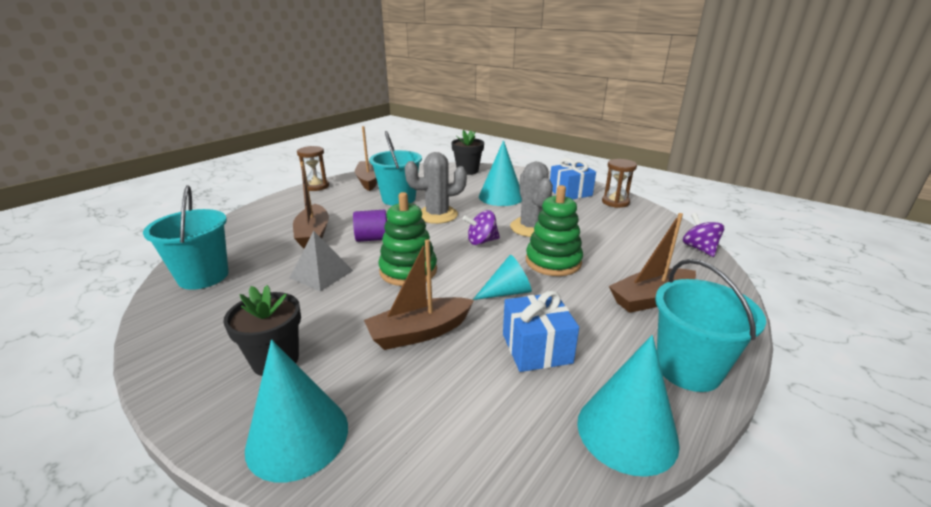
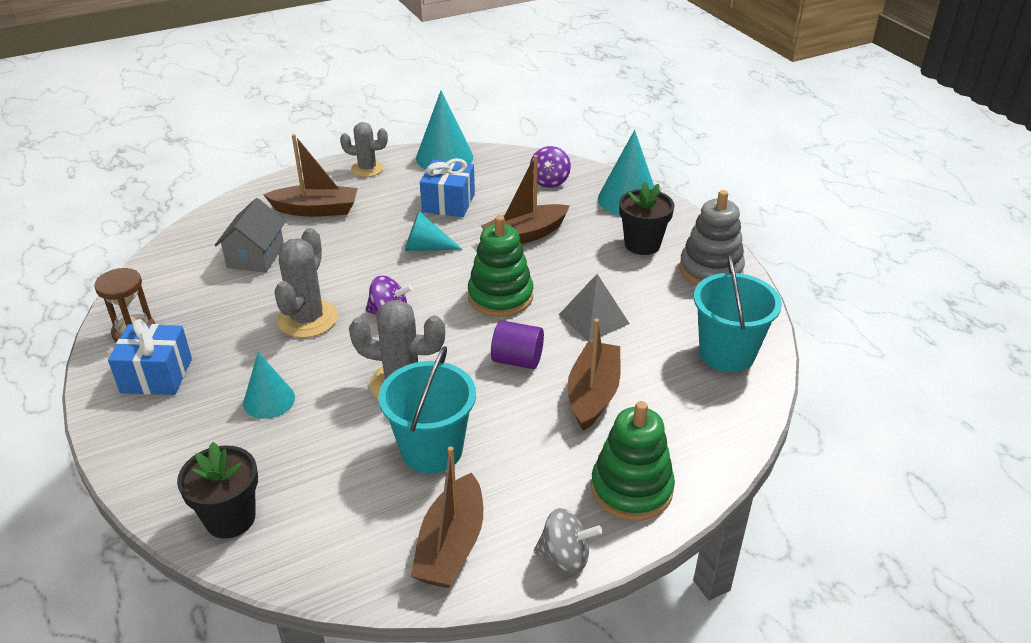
camera: 155 degrees left, 10 degrees up
(192, 349) = (710, 270): none -> grey stacking toy
(316, 186) = (565, 557): brown hourglass -> grey spinning top
(419, 332) = (525, 235): brown boat -> brown boat turned 150 degrees clockwise
(501, 197) = (269, 400): turquoise cone -> turquoise cone, size x0.64
(553, 262) = (346, 265): green stacking toy -> green stacking toy (631, 489)
(626, 250) = (256, 256): none -> grey house
(688, 369) = (367, 169): turquoise bucket -> grey cactus
(699, 249) = (184, 238): purple spinning top -> purple spinning top (549, 181)

